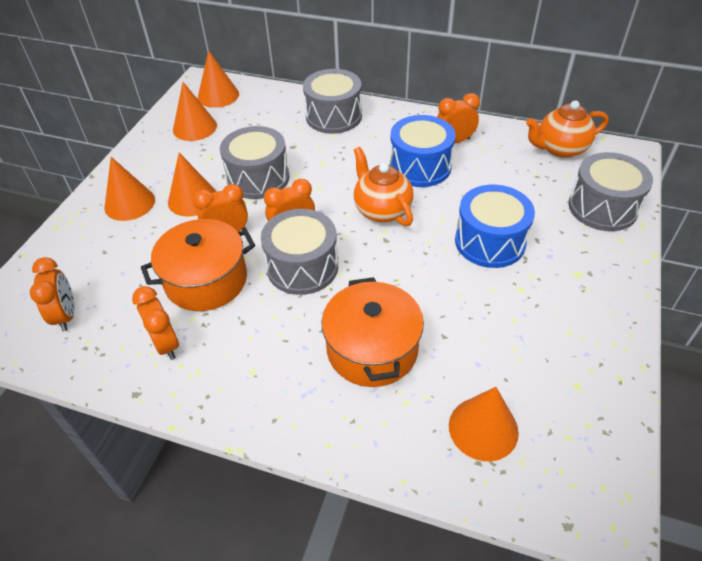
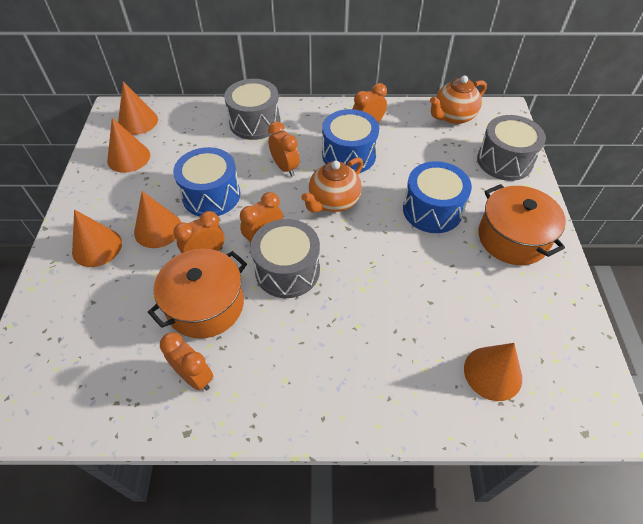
camera: 20 degrees left, 5 degrees up
(66, 315) = (83, 376): orange clock -> orange clock (285, 167)
(258, 178) = (211, 195): grey drum -> blue drum
(372, 349) = (378, 330): orange pot -> orange pot (513, 238)
(382, 210) = (333, 201): orange teapot -> orange teapot turned 90 degrees counterclockwise

